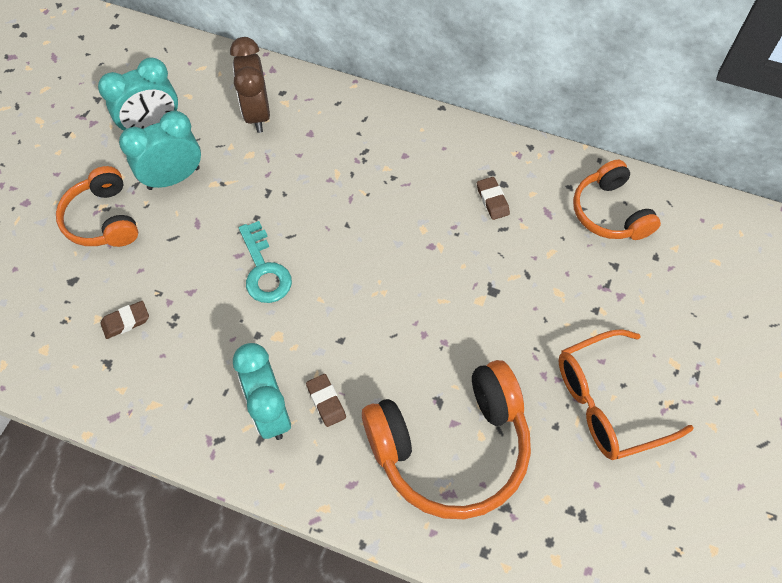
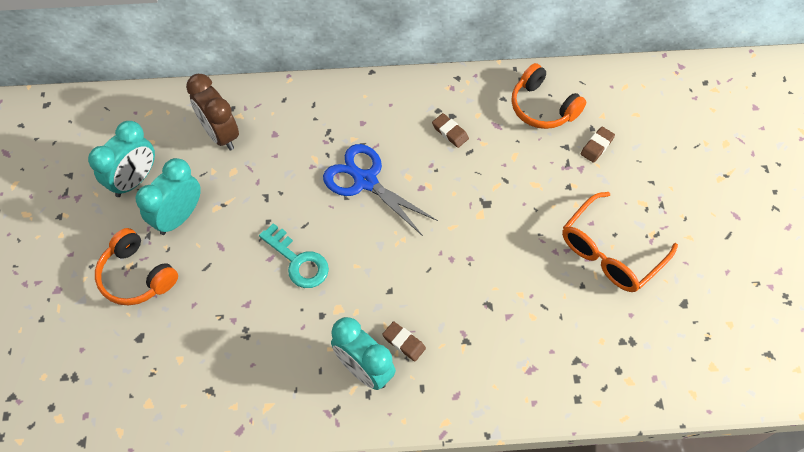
camera: 25 degrees left, 0 degrees up
(126, 321) = (206, 351): brown eraser -> brown eraser (597, 146)
(376, 216) = (365, 181): none -> blue scissors
(451, 447) = (515, 335): orange headphones -> none

